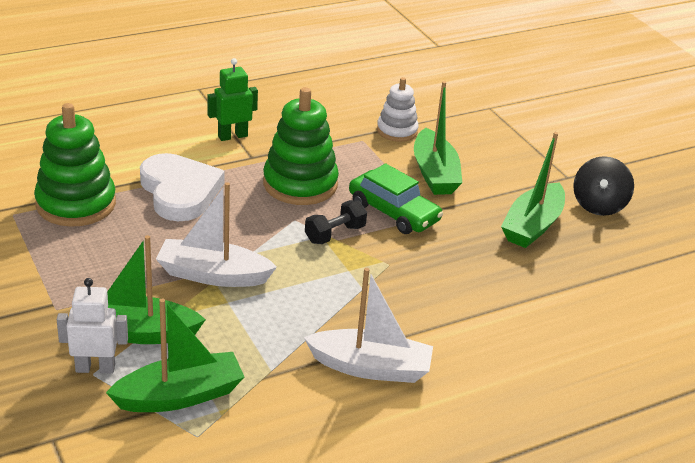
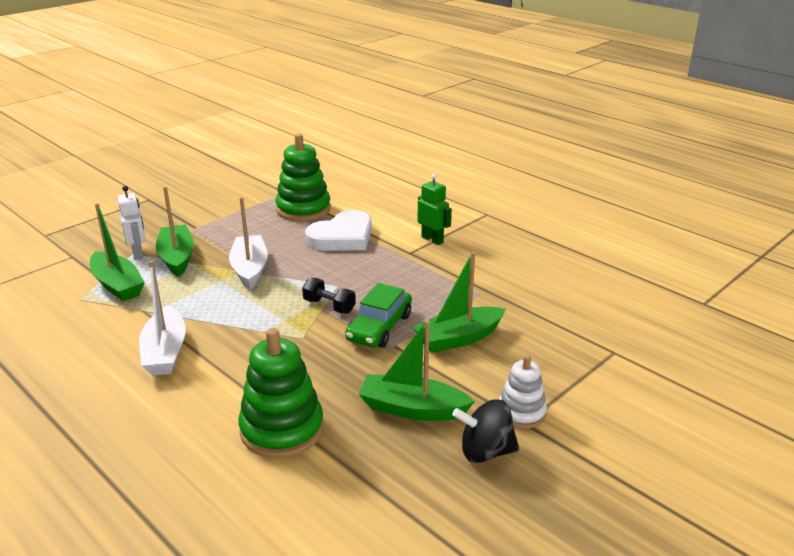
camera: 75 degrees right, 5 degrees down
(300, 184) = (388, 279): green stacking toy -> green stacking toy (282, 429)
(397, 131) = (513, 307): white stacking toy -> white stacking toy (521, 412)

